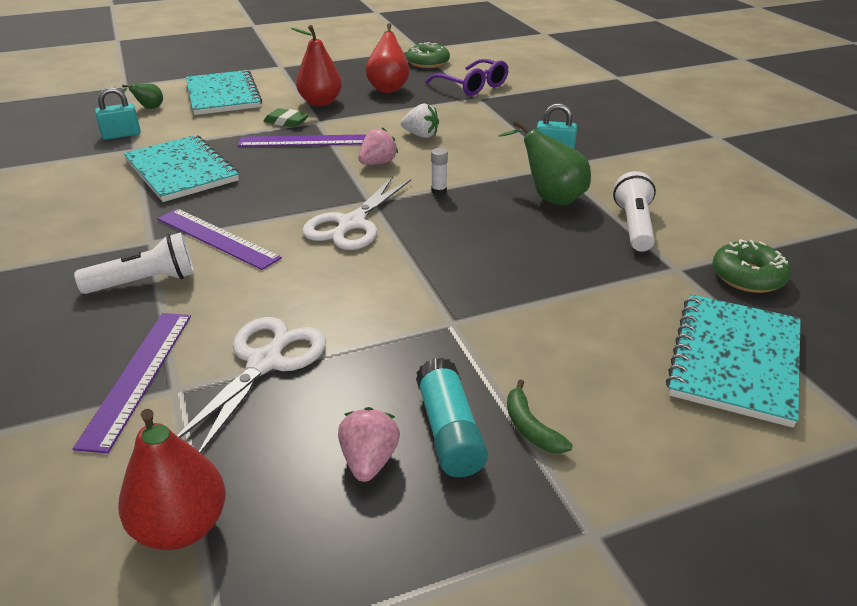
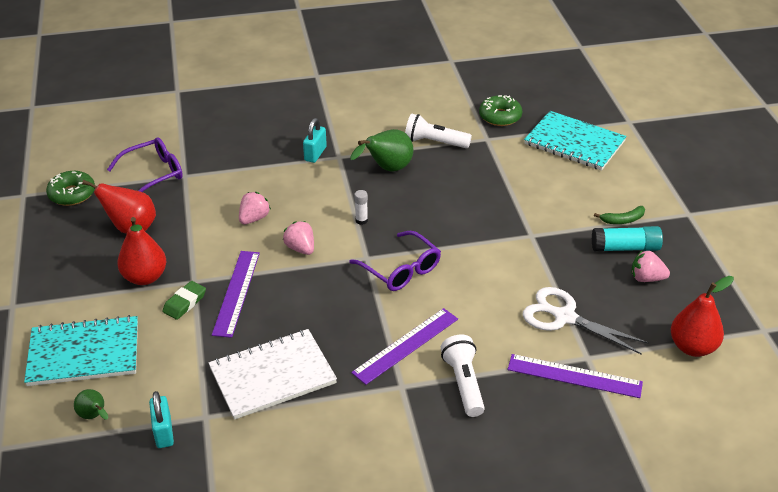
camera: 80 degrees left, 5 degrees up
(181, 171) = (272, 376): turquoise notebook -> white notebook
(352, 224) = (401, 270): white scissors -> purple glasses
(421, 135) = (254, 218): white strawberry -> pink strawberry

